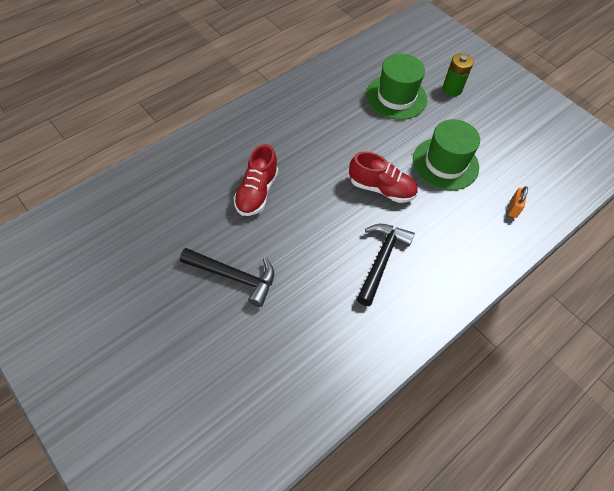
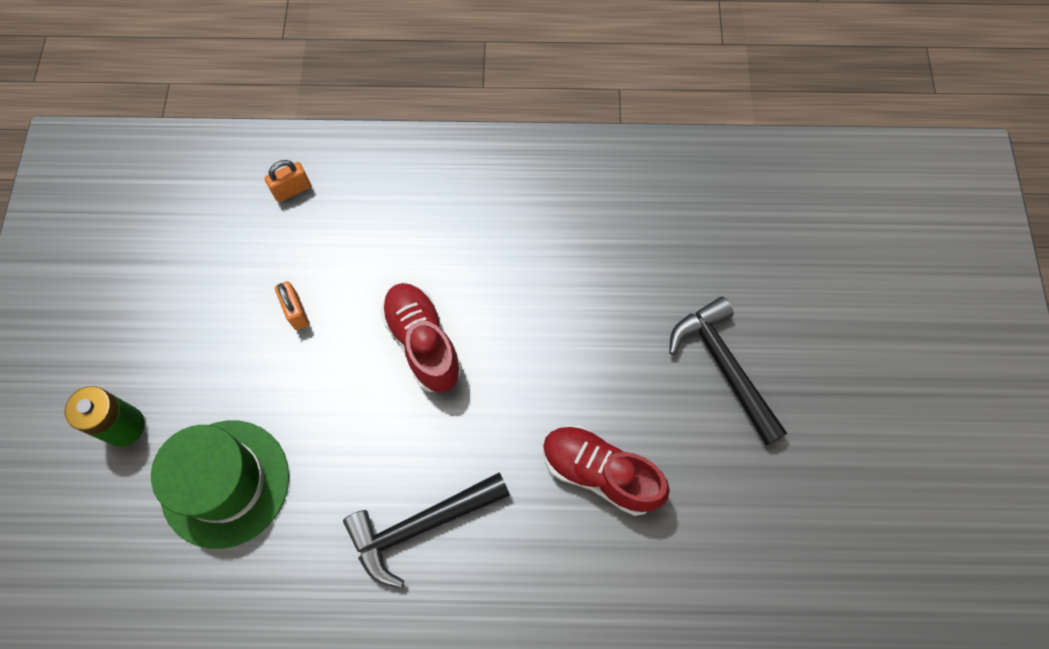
camera: 135 degrees left, 10 degrees up
(257, 192) = (599, 473): red shoe -> red shoe turned 120 degrees counterclockwise
(381, 260) = (523, 252): black hammer -> black hammer (420, 526)
(445, 163) = (296, 312): green hat -> orange padlock

